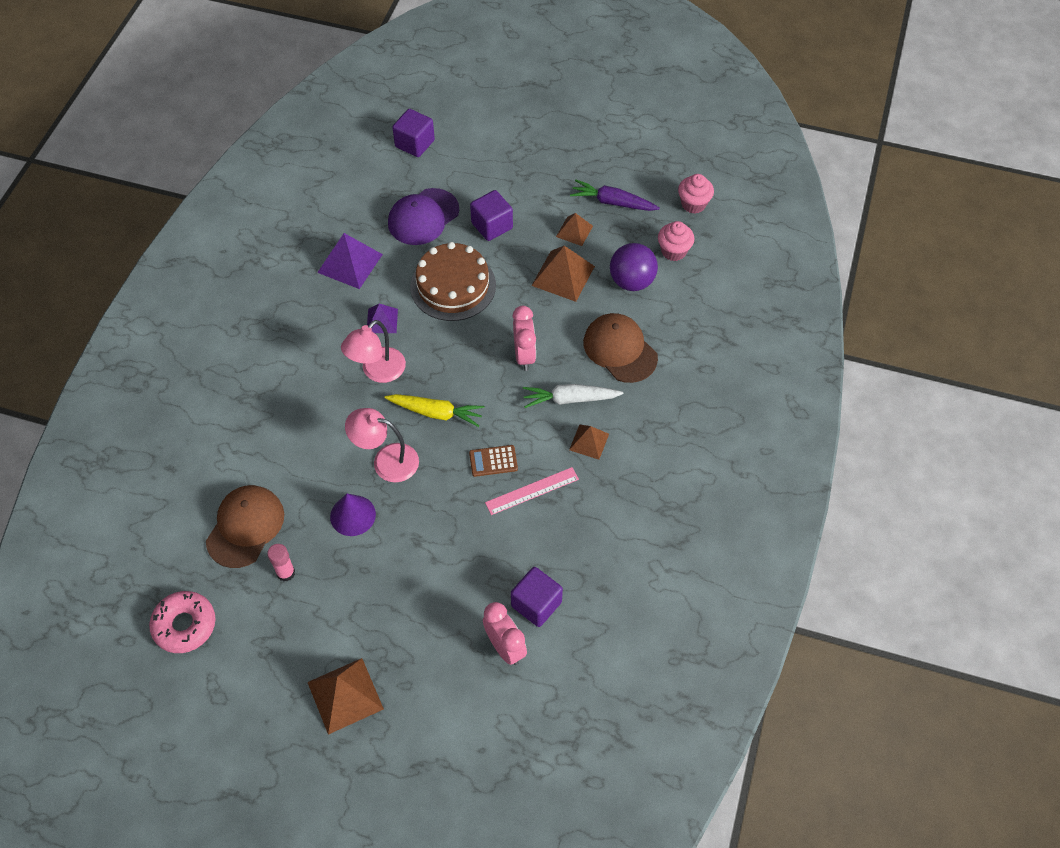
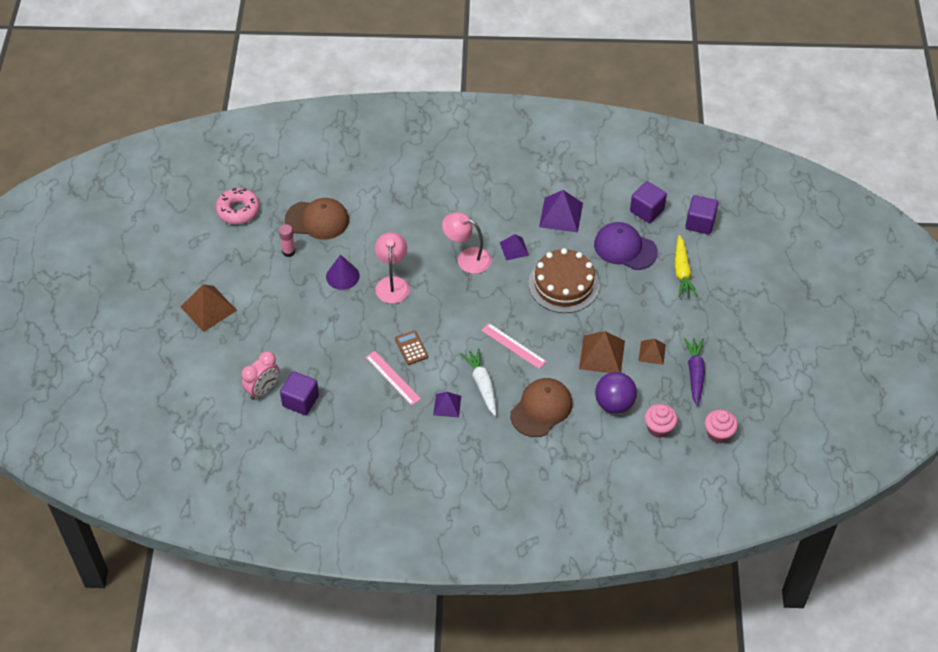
camera: 75 degrees right, 5 degrees down
(436, 413) = (442, 303): yellow carrot -> yellow carrot (682, 272)
(492, 226) = (634, 295): purple cube -> purple cube (647, 210)
(524, 355) = (513, 346): pink clock -> pink ruler
(589, 442) = (447, 405): brown pyramid -> purple pyramid

